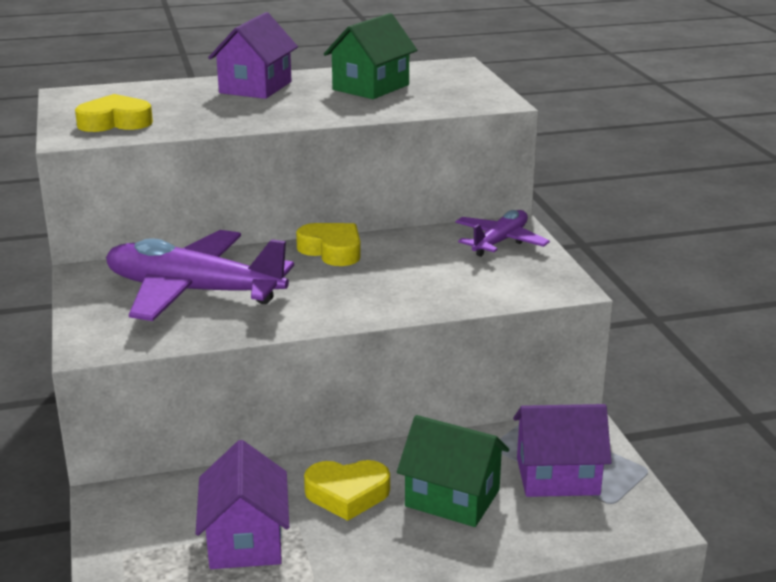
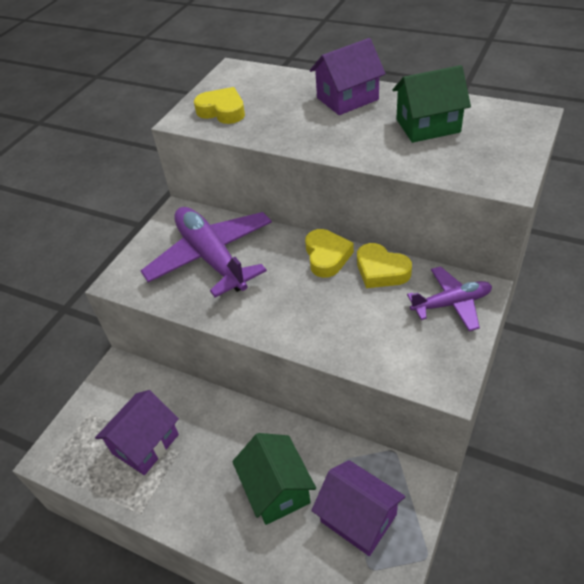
camera: 45 degrees right, 20 degrees up
(347, 494) = (224, 444): yellow heart -> yellow heart (381, 271)

